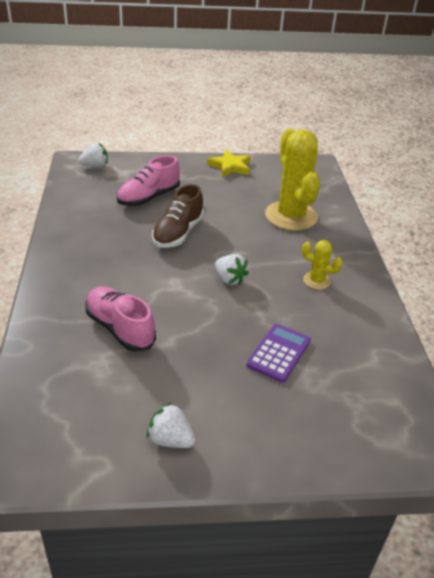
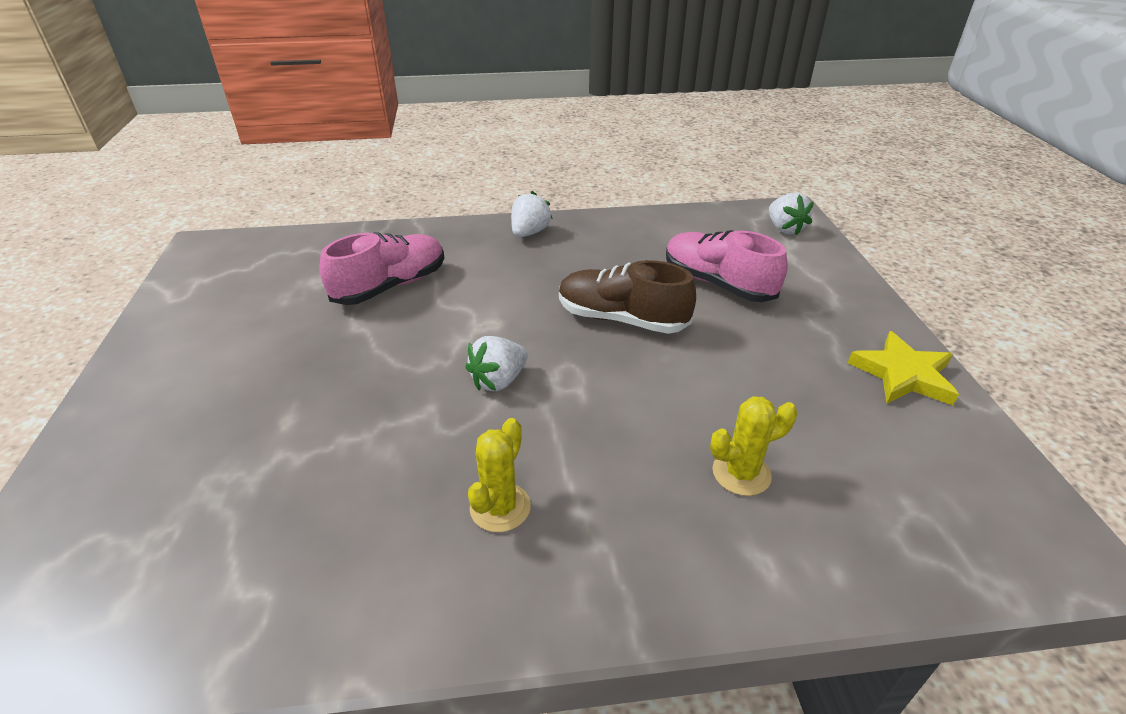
camera: 90 degrees right, 0 degrees up
(170, 439) = (184, 338): white strawberry -> white strawberry (529, 233)
(278, 353) = (301, 440): purple calculator -> none
(291, 216) = (741, 473): yellow cactus -> yellow cactus, size x0.46

